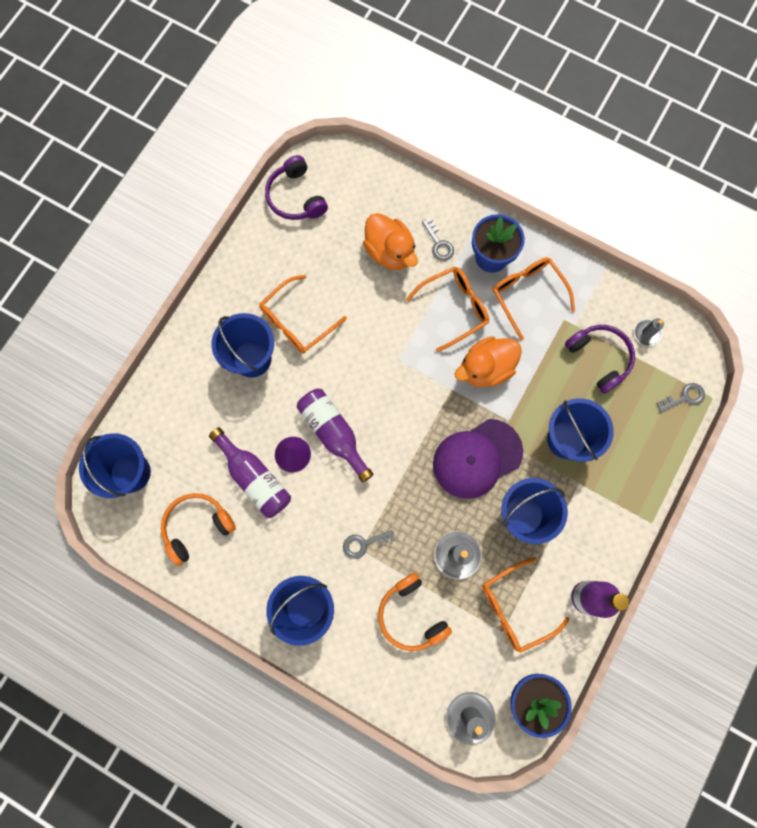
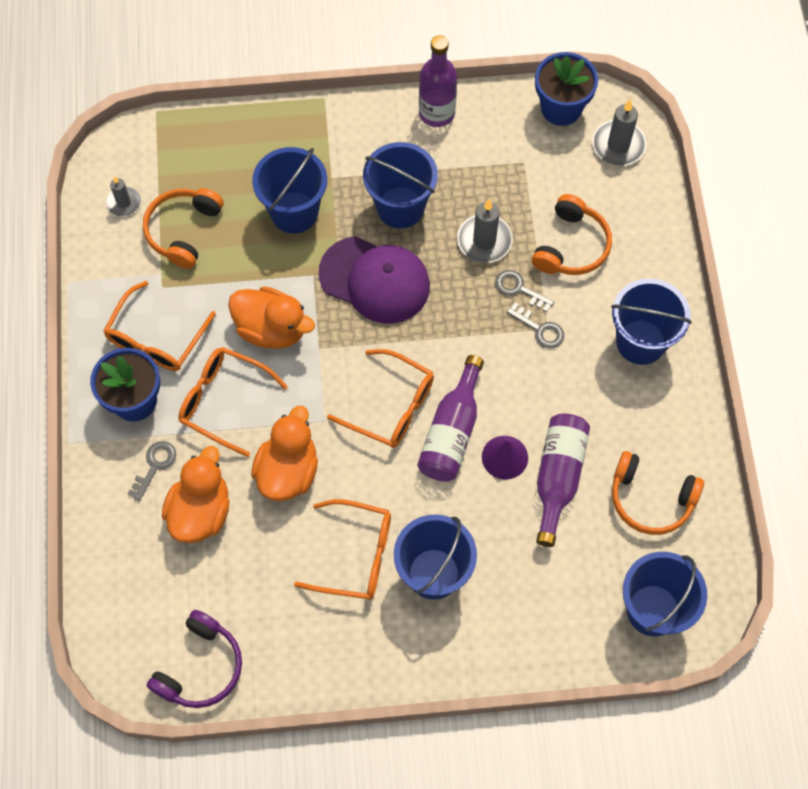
camera: 125 degrees left, 10 degrees down
(379, 317) = (288, 471): none -> orange duck
(515, 607) = (493, 164): orange glasses -> orange glasses (391, 406)
(599, 358) = (183, 230): purple headphones -> orange headphones
(684, 397) = (173, 135): grey key -> grey key (519, 289)

